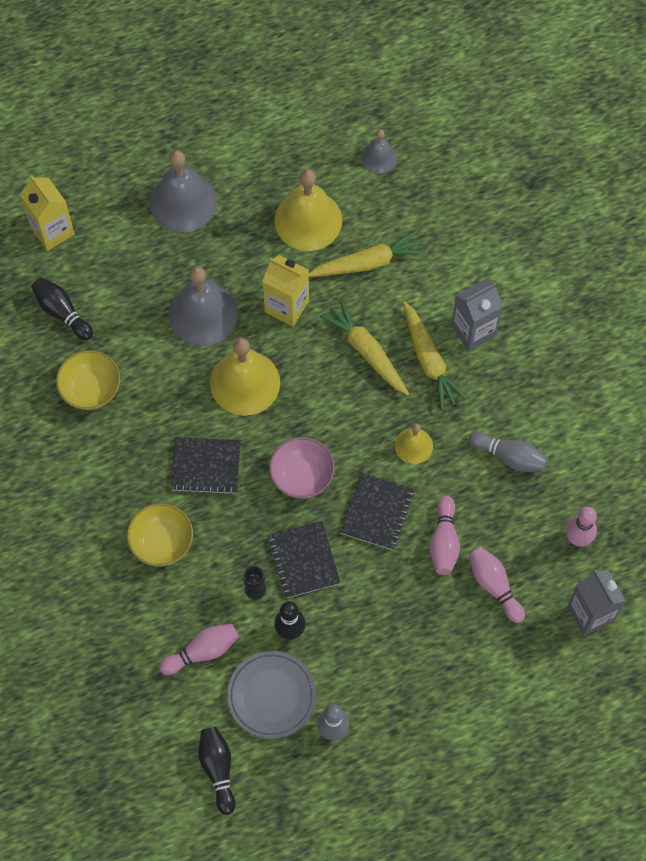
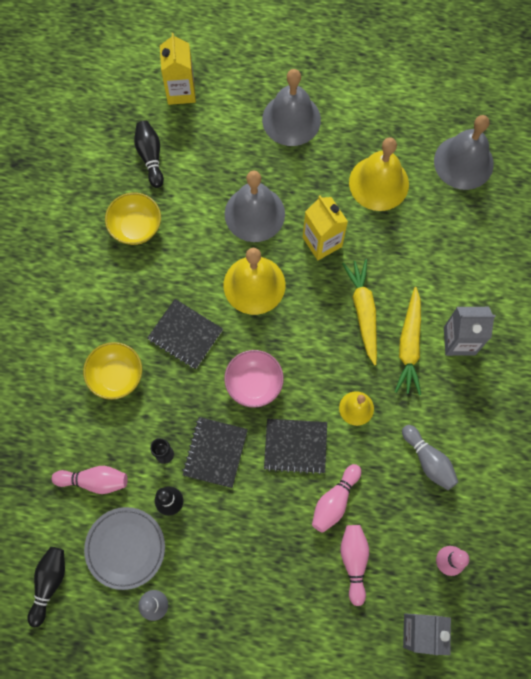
camera: 30 degrees right, 5 degrees up
(367, 263) = (405, 241): yellow carrot -> none
(377, 512) = (295, 446): black notebook -> black notebook turned 45 degrees clockwise
(379, 157) = (463, 162): grey bell -> grey bell, size x1.85

